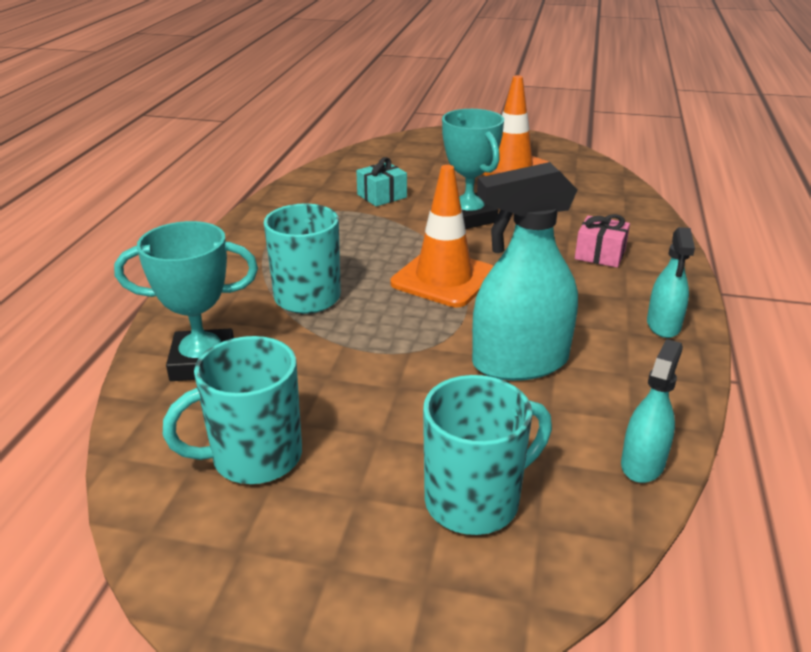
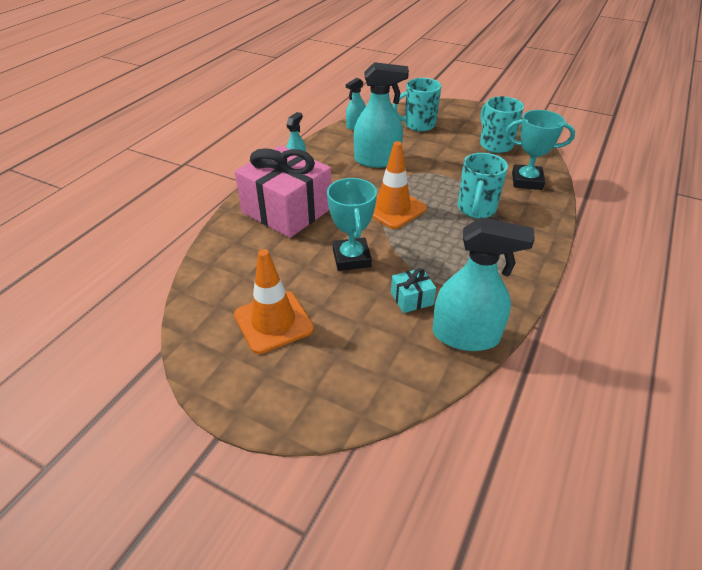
camera: 165 degrees left, 10 degrees up
(254, 457) = (495, 145): turquoise mug -> turquoise mug turned 105 degrees counterclockwise
(321, 180) = (466, 336): none -> turquoise spray bottle
(600, 254) = (287, 210): pink gift -> pink gift, size x2.42

